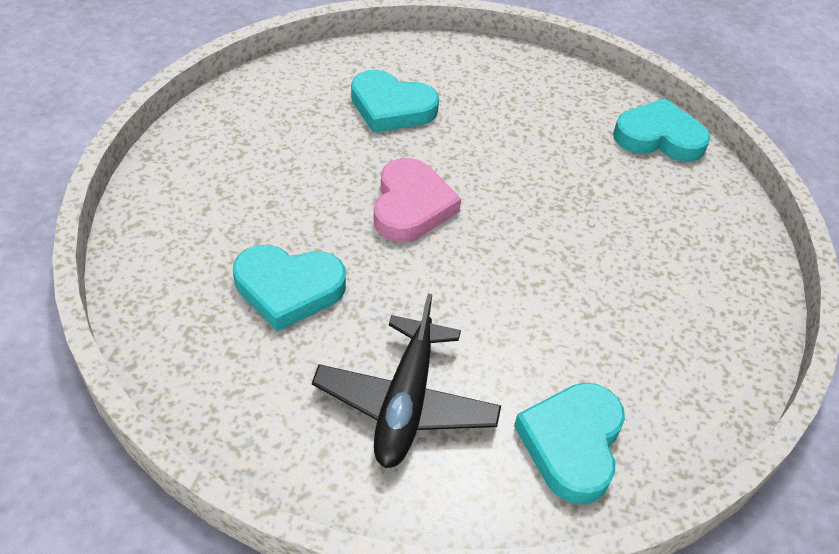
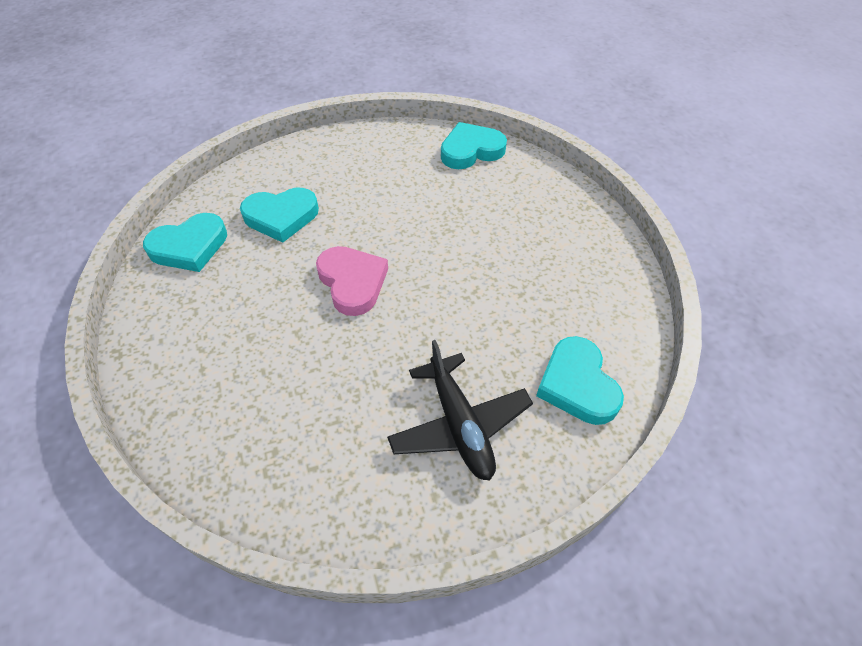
camera: 30 degrees left, 5 degrees up
(288, 289) = (315, 393): turquoise heart -> turquoise heart (189, 247)

